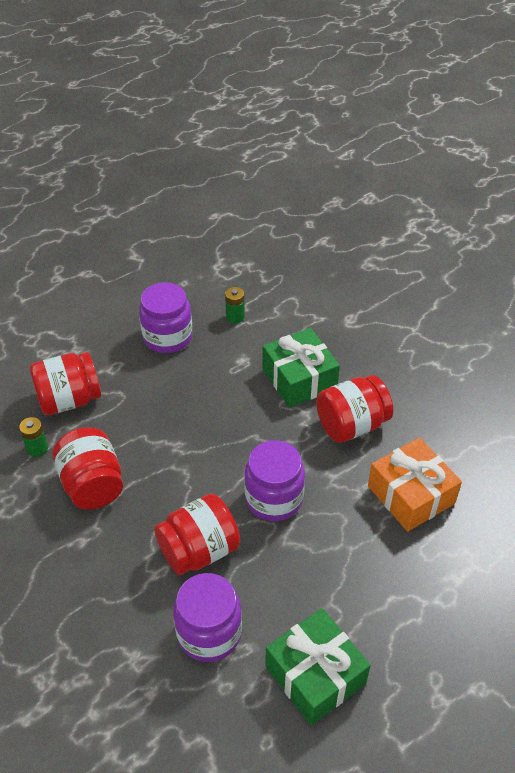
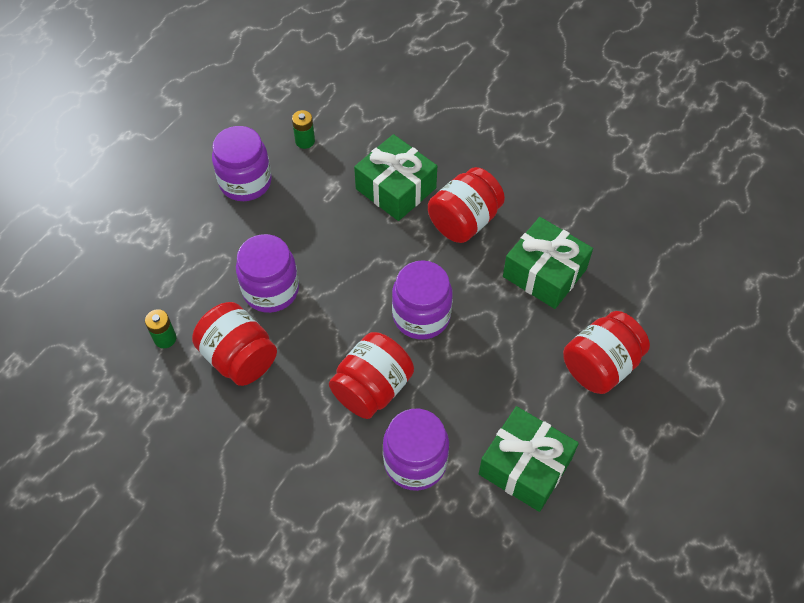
camera: 20 degrees left, 10 degrees up
(69, 400) = (174, 278): red jar -> red jar (600, 366)
(147, 434) = (271, 290): none -> purple jar
(411, 494) = (544, 273): orange gift -> green gift

